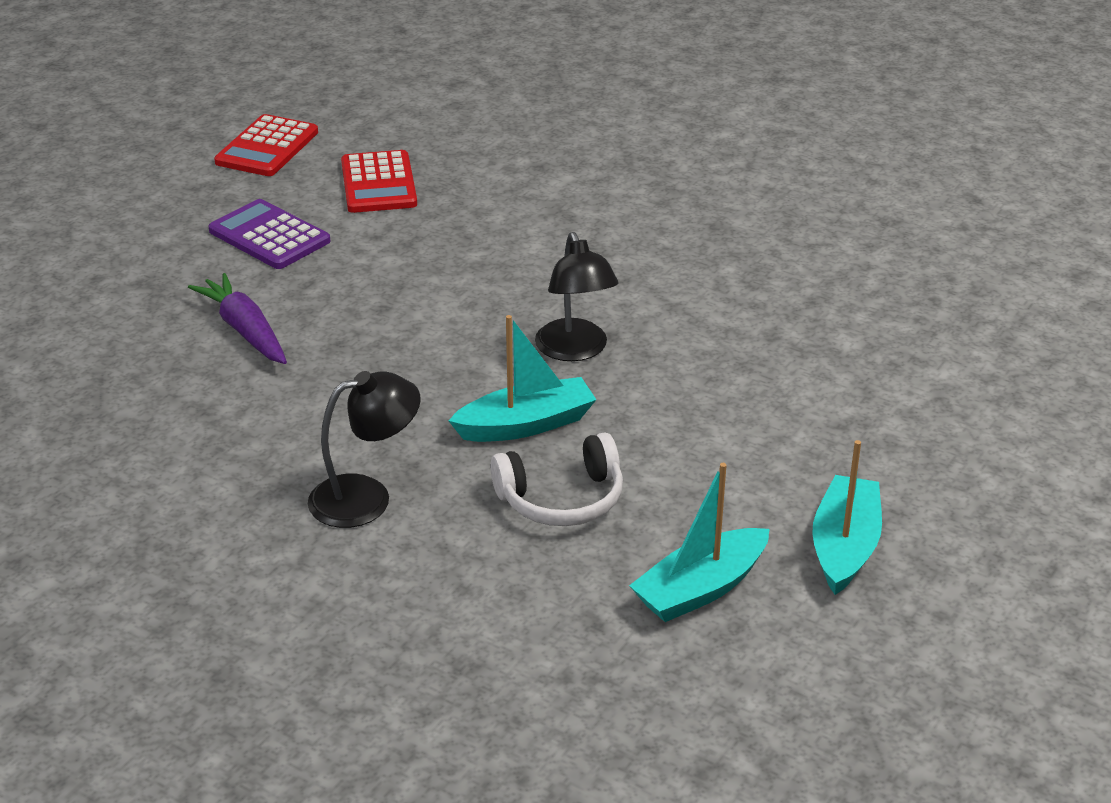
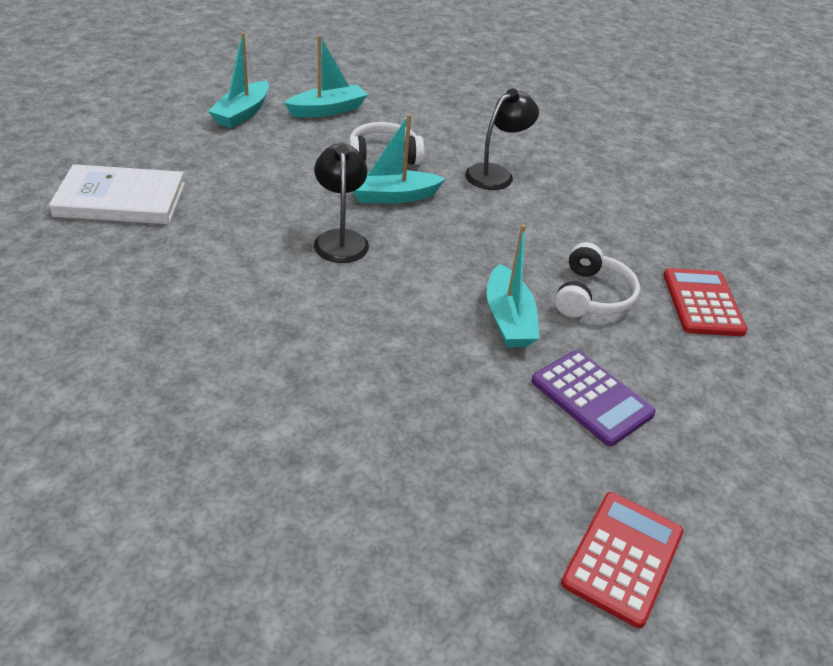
camera: 175 degrees left, 5 degrees up
(245, 330) = (592, 296): purple carrot -> white headphones
(352, 291) = (508, 319): none -> turquoise boat
(366, 497) = (496, 174): black lamp -> black lamp turned 150 degrees clockwise
(379, 183) = (482, 460): red calculator -> red calculator (702, 303)
(885, 356) = (121, 199): none -> white book

